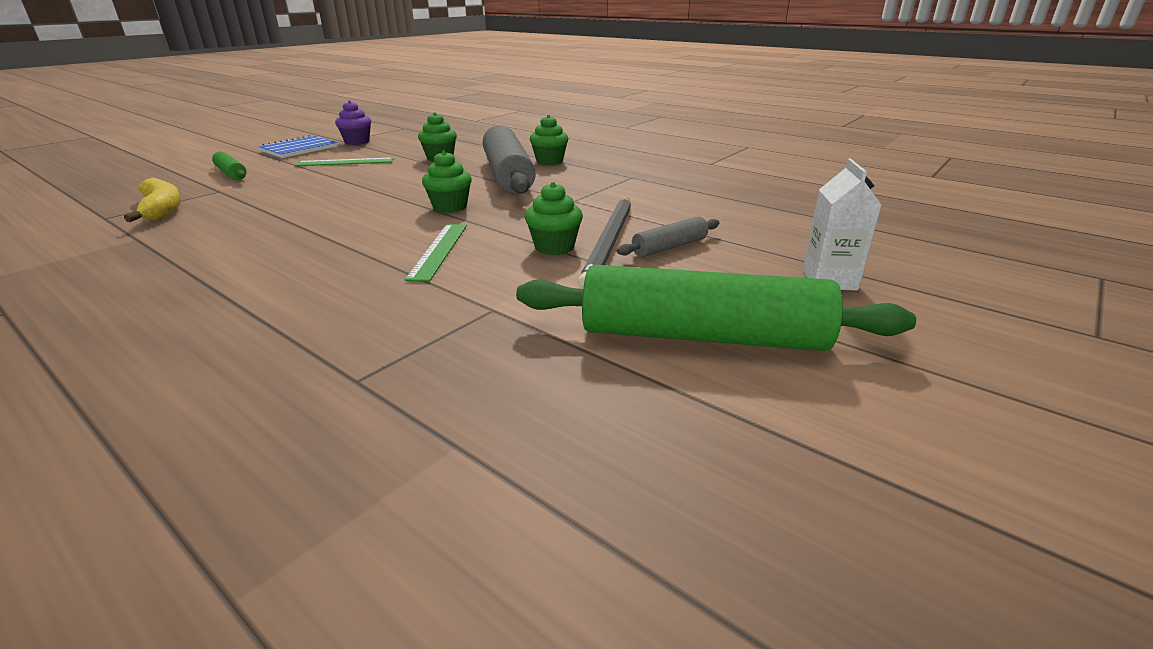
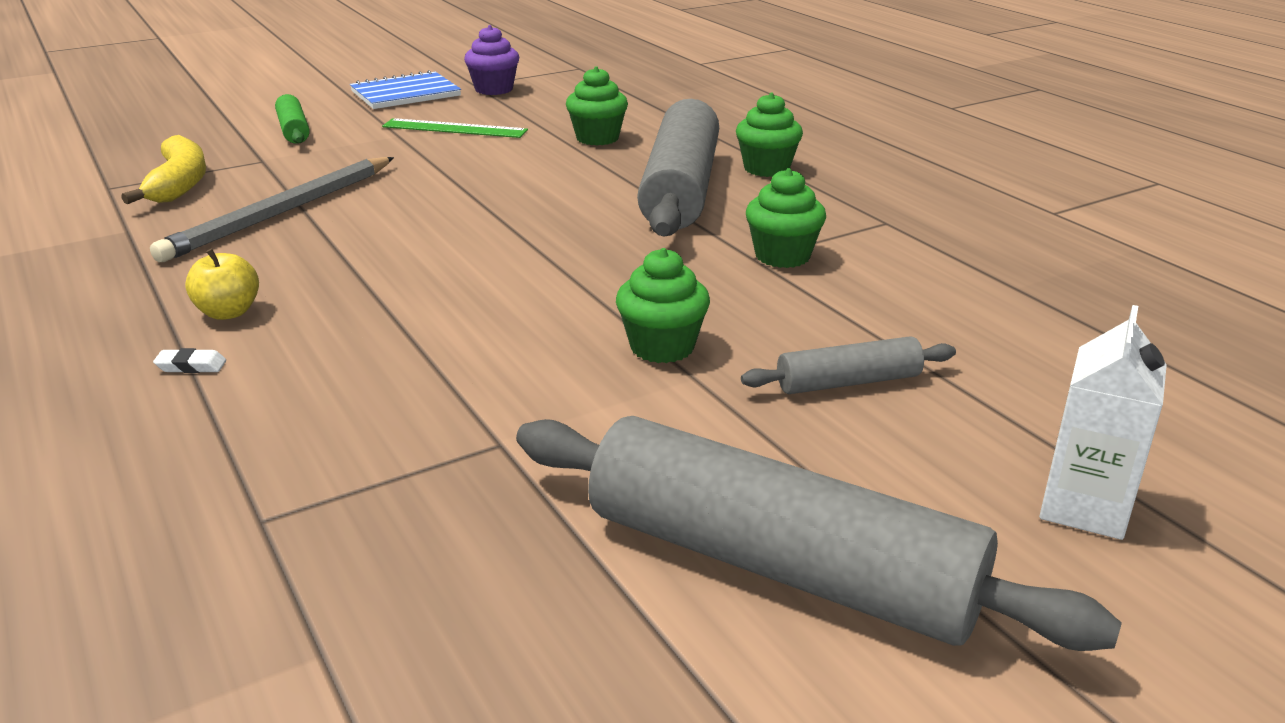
camera: 20 degrees right, 0 degrees up
(240, 305) = (191, 366): none -> white eraser
(249, 272) = (228, 312): none -> yellow apple
(438, 250) = (489, 321): green ruler -> none
(450, 207) = (554, 241): green cupcake -> green cupcake (782, 256)
(609, 243) = (754, 355): grey pencil -> grey pencil (282, 213)
(702, 336) = (779, 566): green rolling pin -> grey rolling pin

